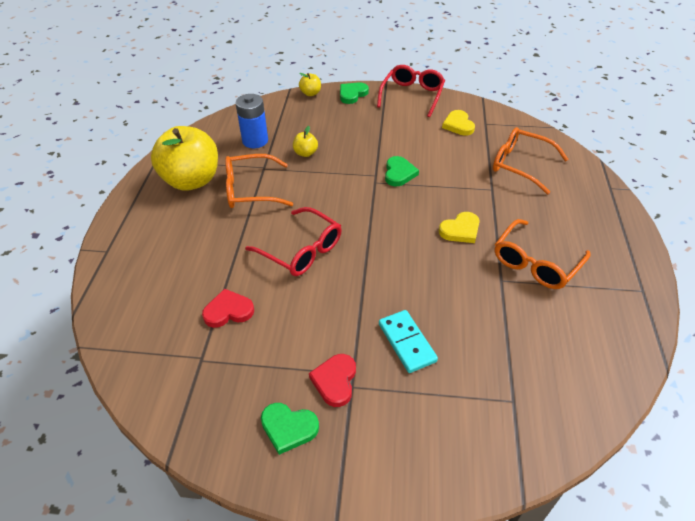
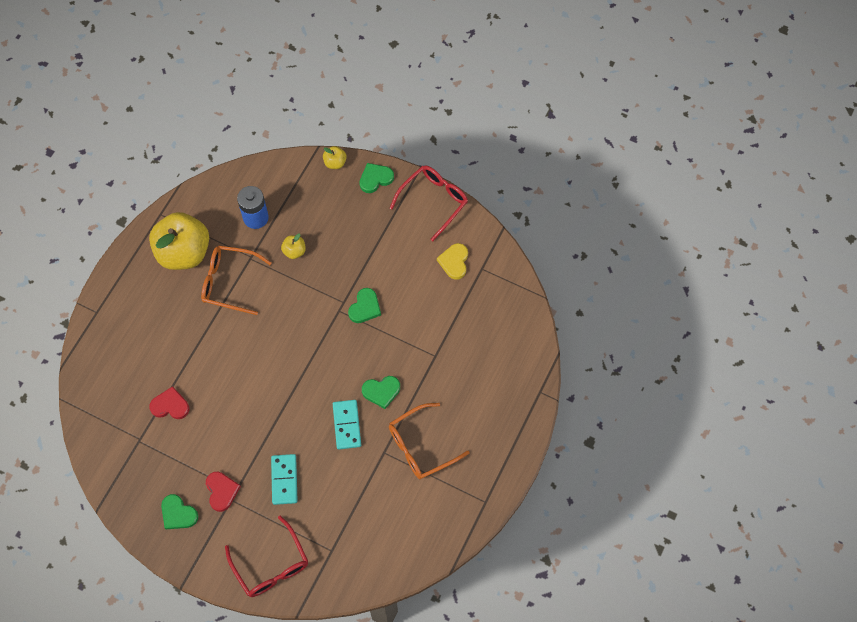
camera: 20 degrees right, 20 degrees up
(302, 250) = (245, 366): red glasses -> red glasses (271, 565)
(335, 381) = (221, 491): red heart -> red heart turned 135 degrees clockwise
(444, 268) = (347, 425): none -> turquoise domino
(460, 230) = (381, 391): yellow heart -> green heart
(520, 165) = (478, 336): orange glasses -> none

